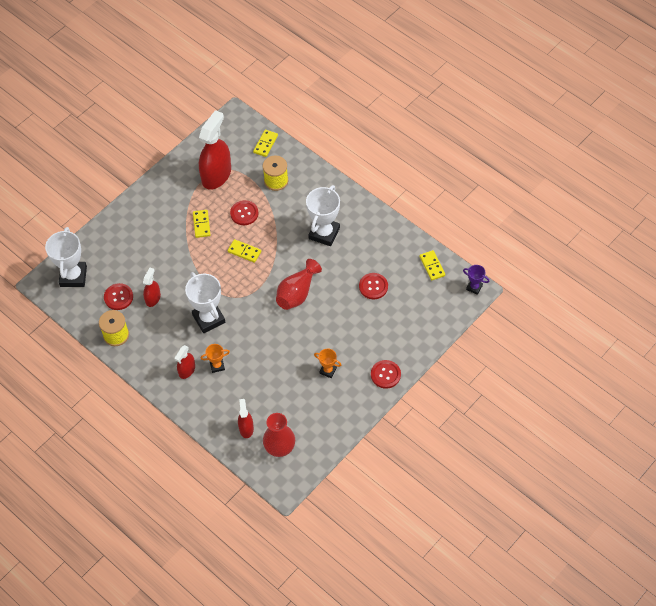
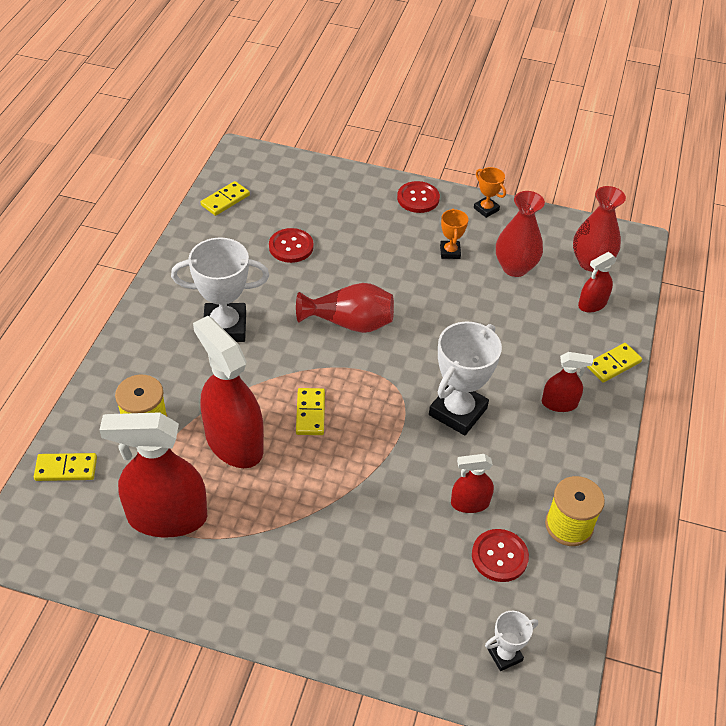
camera: 120 degrees left, 10 degrees down
(73, 276) = (504, 655): white trophy -> white trophy, size x0.51
(201, 224) = (286, 495): yellow domino -> yellow domino (613, 364)
(217, 366) = (526, 370): orange trophy -> orange trophy (486, 209)
(244, 213) = (234, 442): red button -> red spray bottle
(297, 401) = (515, 267): none -> red vase
(474, 287) = (238, 155): purple trophy -> none

